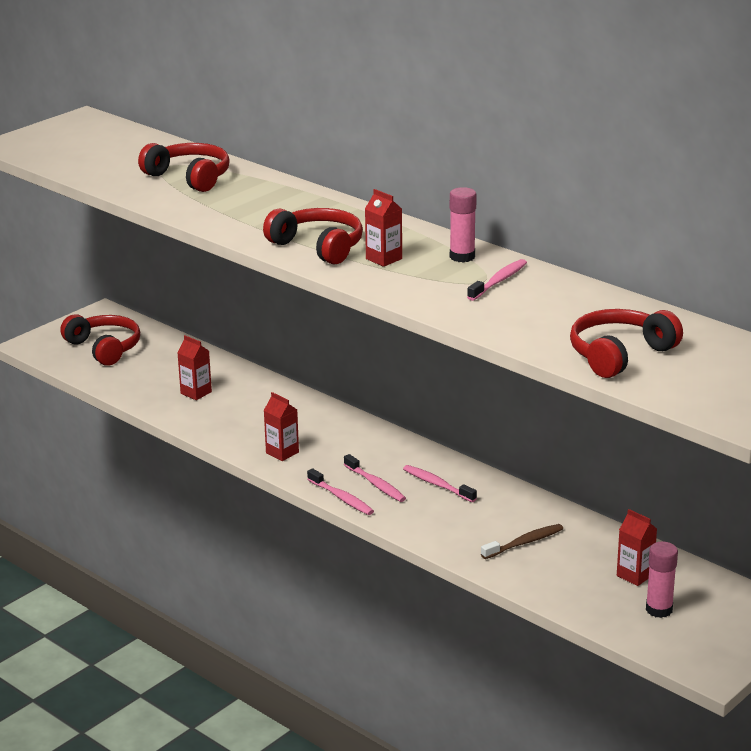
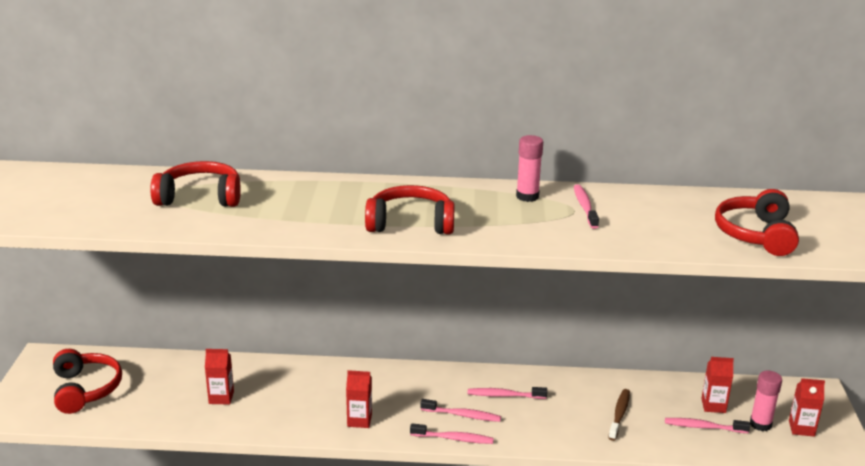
camera: 40 degrees left, 0 degrees up
(104, 348) = (85, 389): red headphones -> red headphones turned 60 degrees clockwise
(384, 259) = (476, 217): red carton -> red carton (801, 428)
(593, 587) = (703, 427): none -> pink toothbrush

